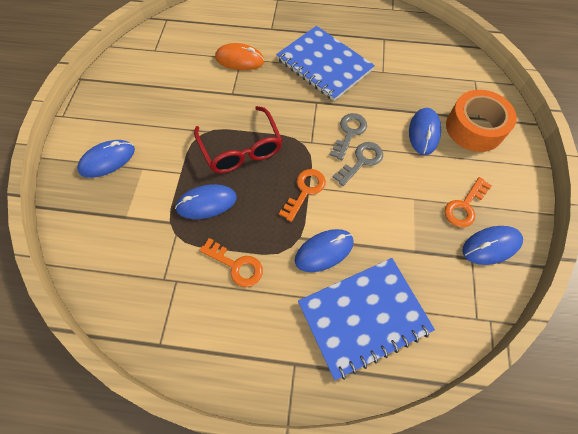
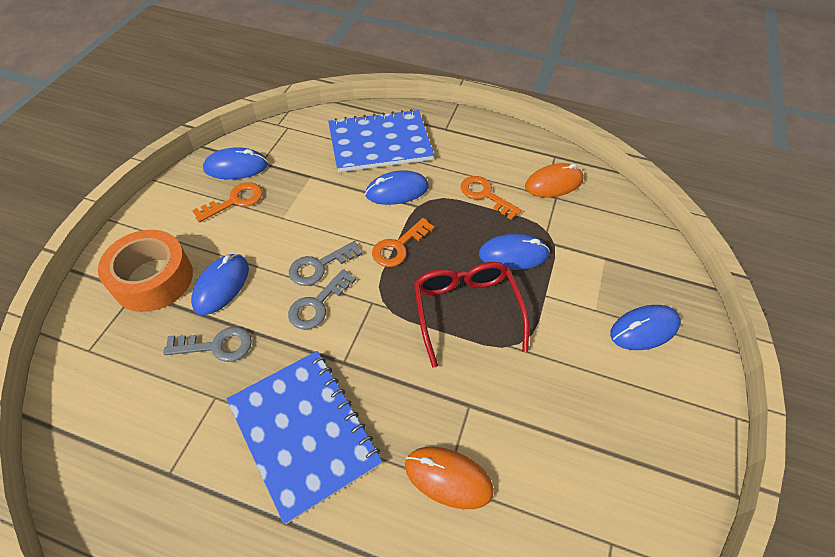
camera: 170 degrees left, 10 degrees down
(164, 298) = (553, 183): none -> orange mouse
(400, 96) = (216, 346): none -> grey key

